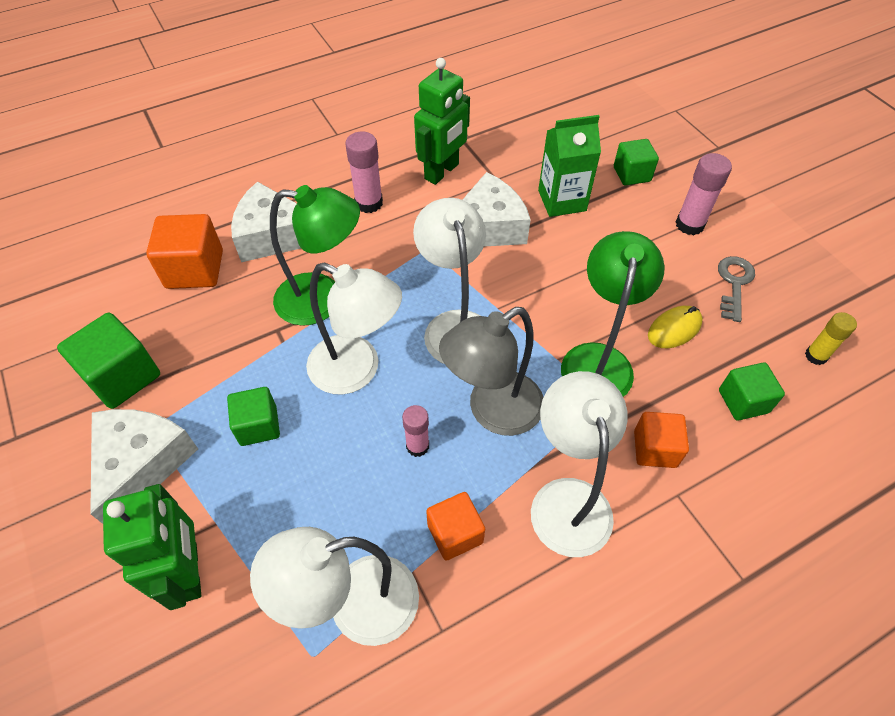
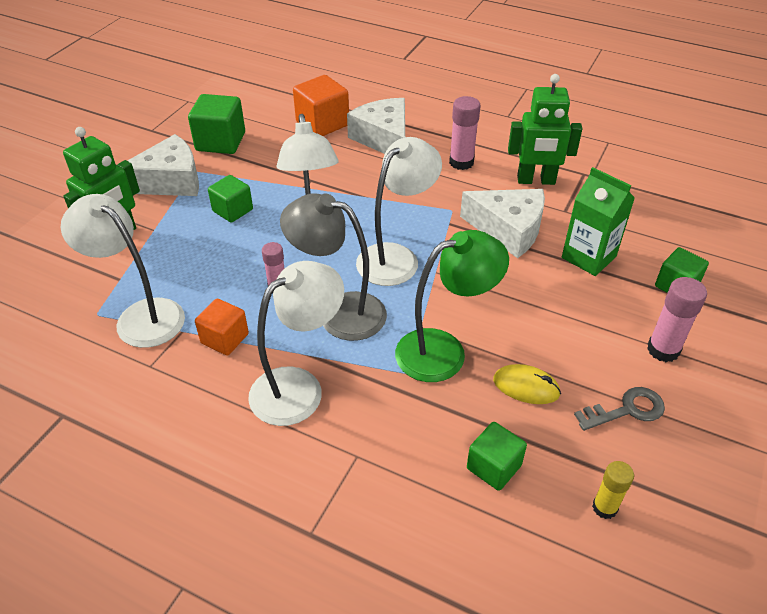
camera: 55 degrees right, 10 degrees down
(322, 300) = (354, 186): green lamp -> none
(655, 449) = (388, 423): orange cube -> none

